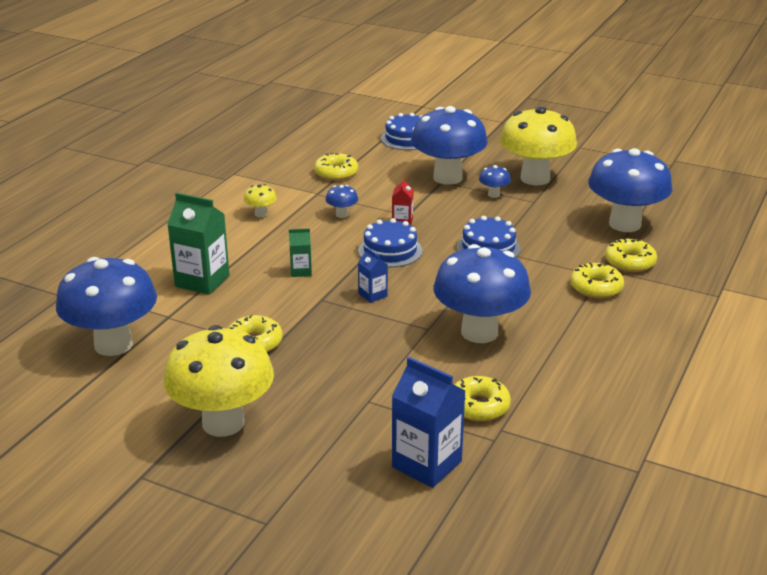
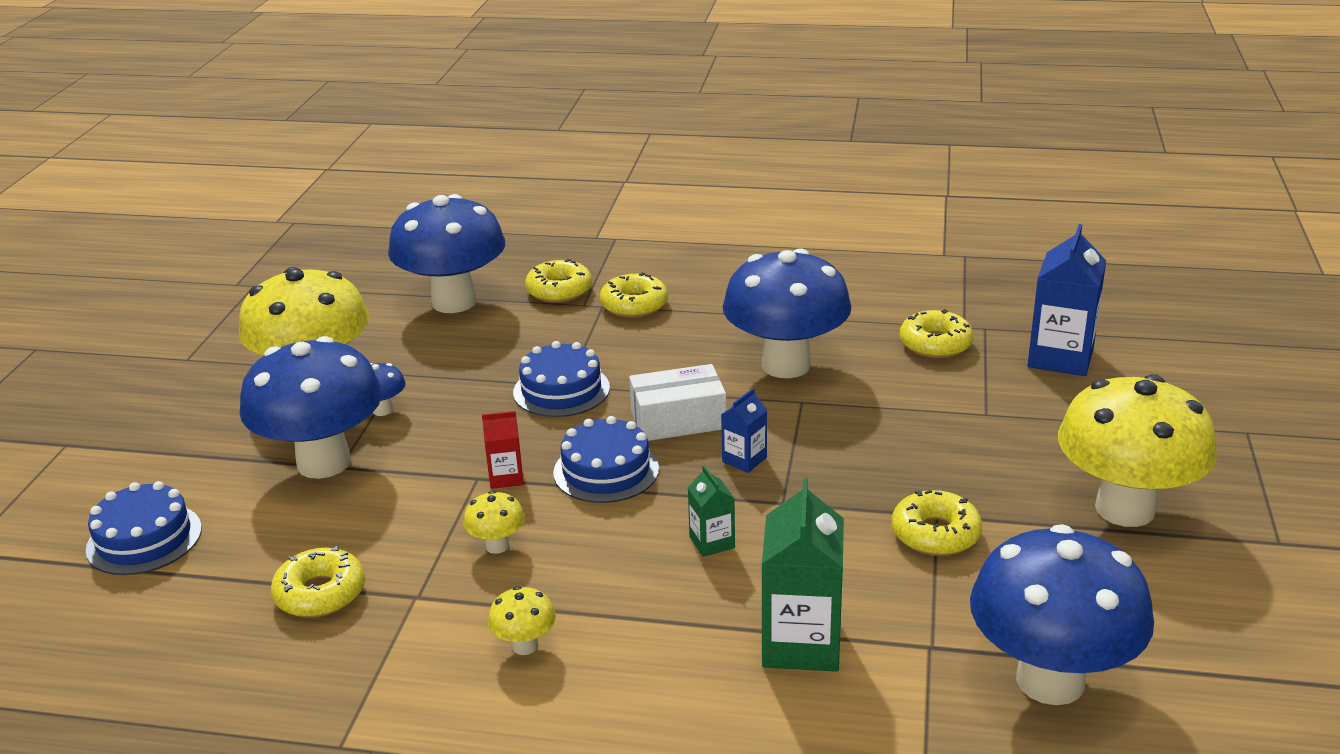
camera: 105 degrees left, 0 degrees up
(342, 214) = (497, 546): blue mushroom -> yellow mushroom
(431, 280) = (678, 420): none -> white box

